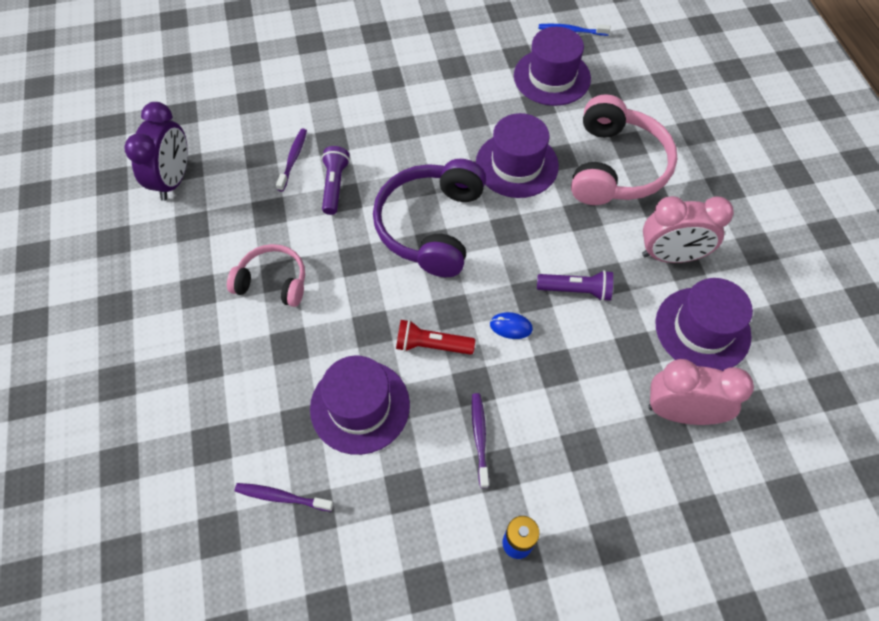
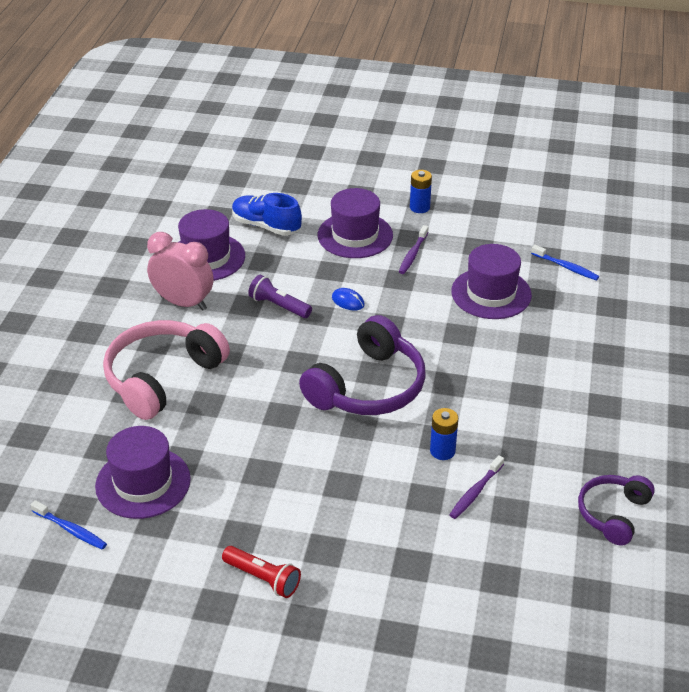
camera: 155 degrees left, 20 degrees down
(173, 180) = (613, 514): purple clock -> purple headphones
(273, 282) = (533, 390): pink headphones -> none
(282, 497) = (566, 267): purple toothbrush -> blue toothbrush
(334, 186) = (442, 451): purple flashlight -> blue battery
(432, 345) = (417, 309): red flashlight -> red flashlight (263, 578)
(516, 164) = (252, 410): purple hat -> purple hat (355, 235)
(680, 412) = (266, 226): pink clock -> blue shoe

